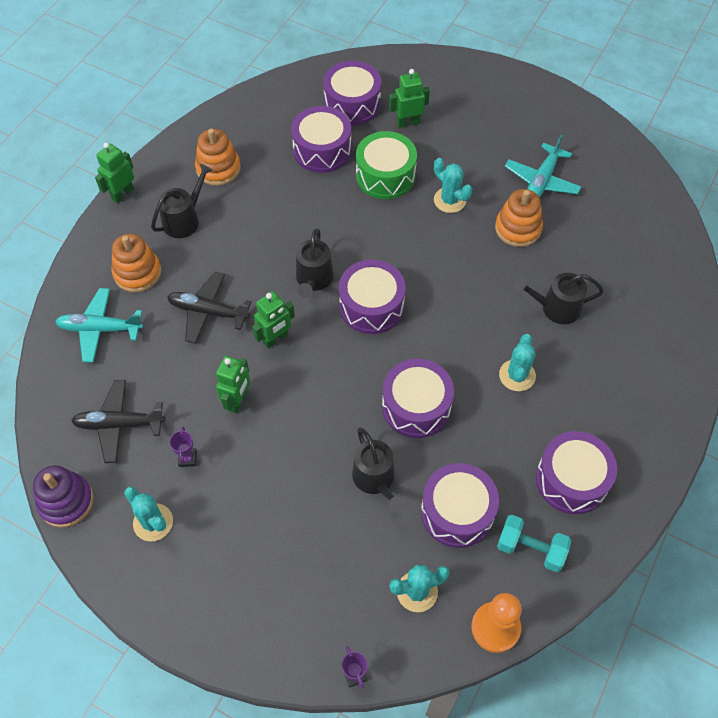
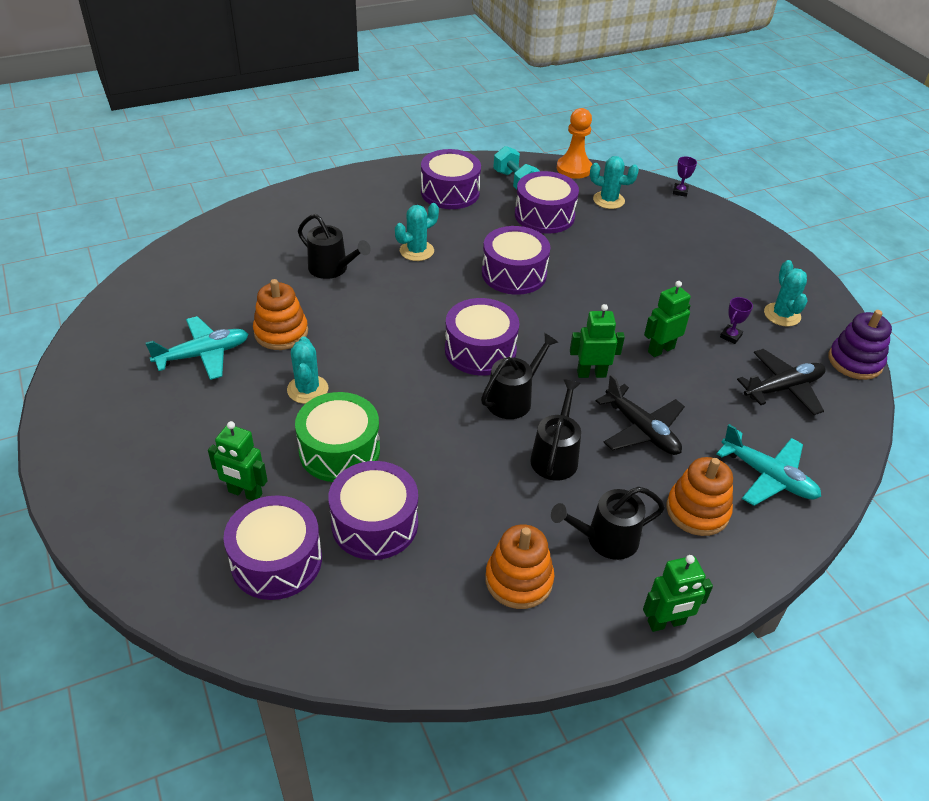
camera: 145 degrees left, 15 degrees down
(119, 424) = (783, 388): black plane -> black plane turned 60 degrees counterclockwise
(375, 479) = (586, 255): black watering can -> black watering can (555, 456)

